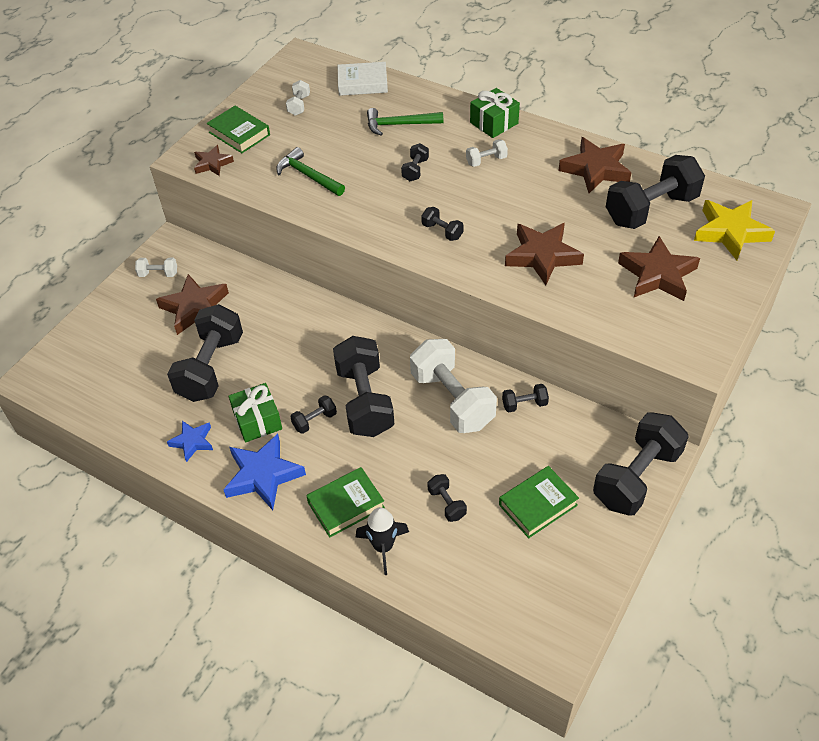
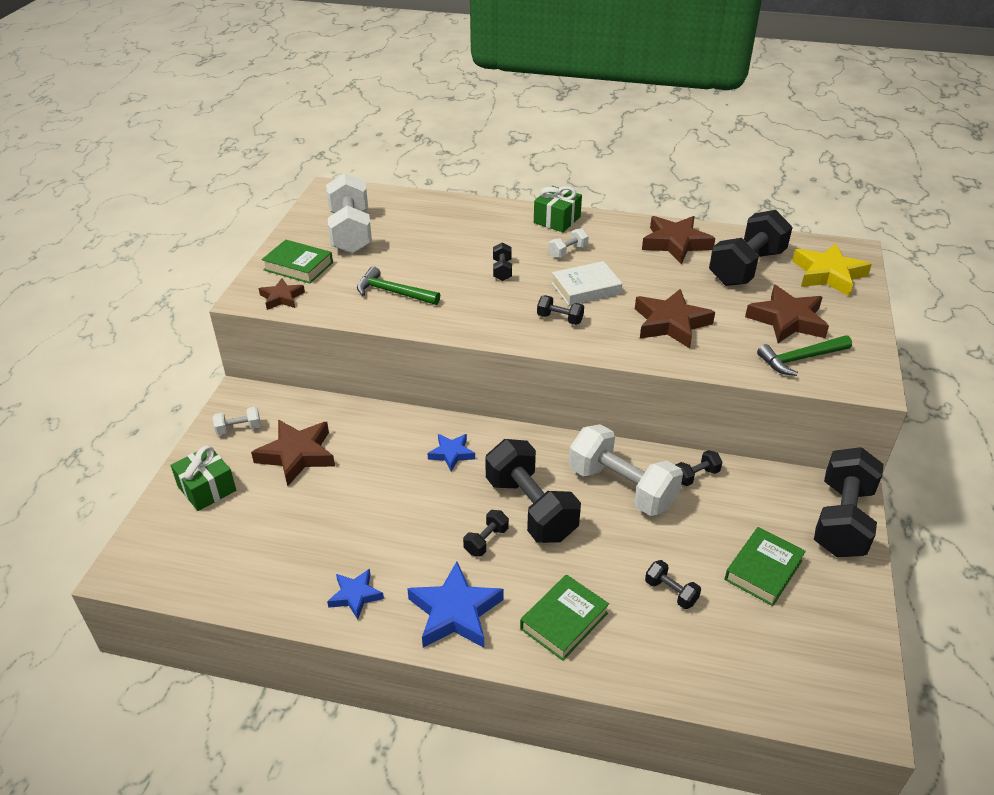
camera: 20 degrees left, 10 degrees down
(210, 367) = (342, 512): black dumbbell -> none
(257, 421) = (421, 555): green gift -> green gift (207, 488)
(299, 105) = (351, 232): white dumbbell -> white dumbbell, size x2.27
(321, 335) = (451, 454): none -> blue star
(362, 83) = (407, 205): white book -> white book (586, 288)
(383, 547) = (627, 655): black rocket -> none
(399, 125) = (464, 234): green hammer -> green hammer (800, 359)

